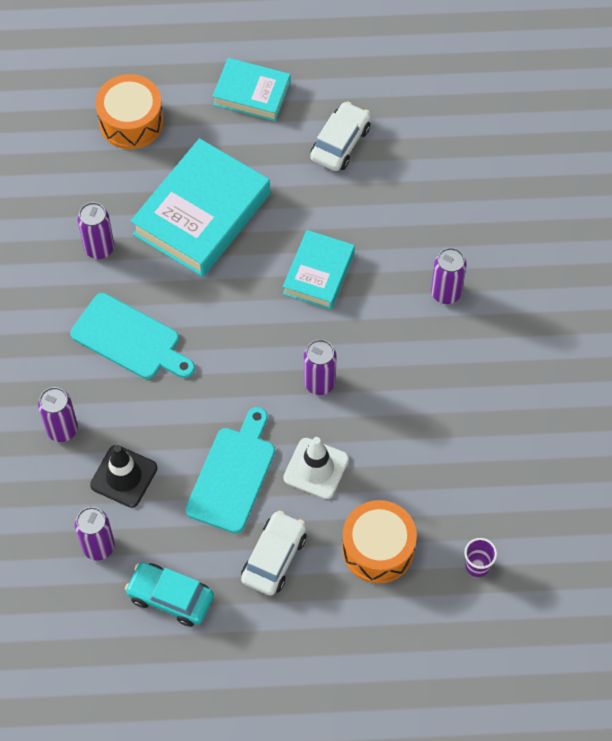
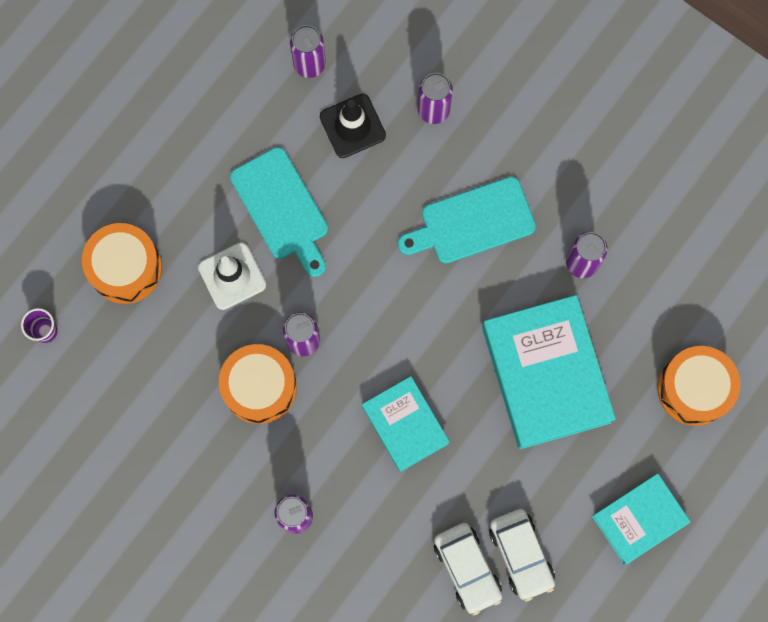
camera: 130 degrees right, 15 degrees up
(170, 597) = (222, 85): turquoise car -> none
(274, 558) = (187, 184): white car -> white car (467, 568)
(379, 385) = (259, 387): none -> orange drum

